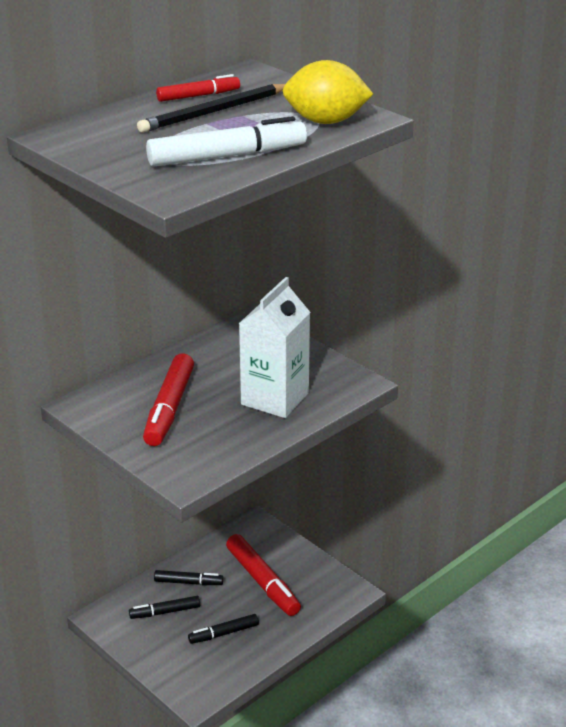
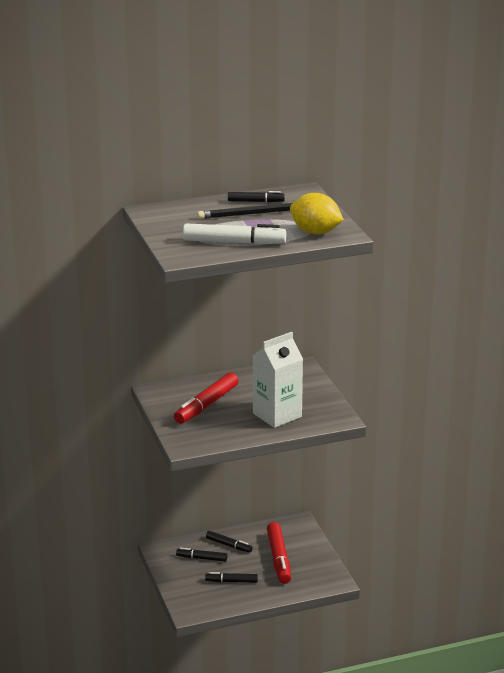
camera: 25 degrees right, 5 degrees down
(198, 96) = (255, 201): red marker -> black marker

